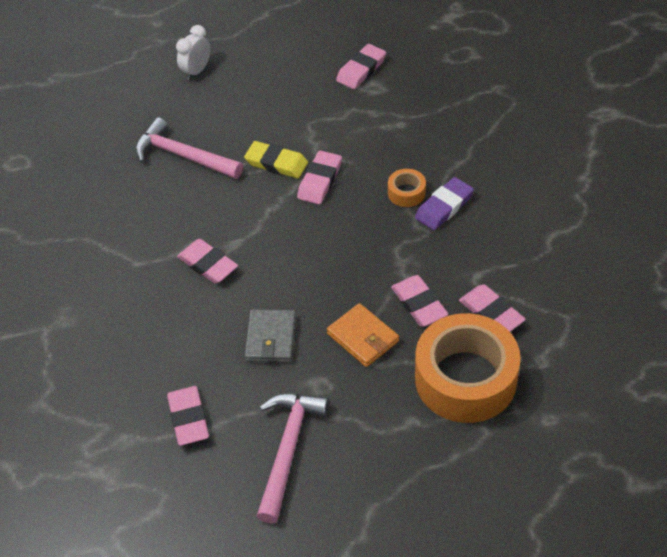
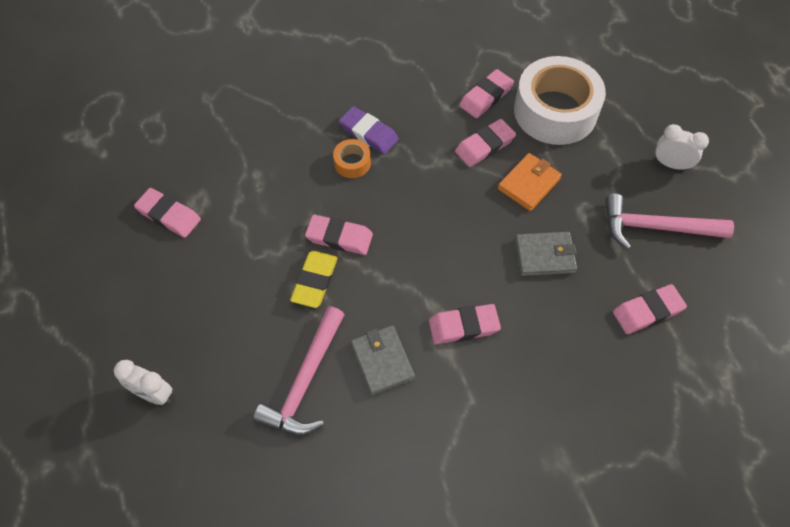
camera: 100 degrees left, 10 degrees up
(188, 205) = (382, 361): none -> grey wallet
(208, 264) = (463, 326): pink eraser -> pink eraser turned 45 degrees clockwise
(374, 487) = (671, 164): none -> white clock
(465, 379) = (555, 111): orange tape -> white tape

